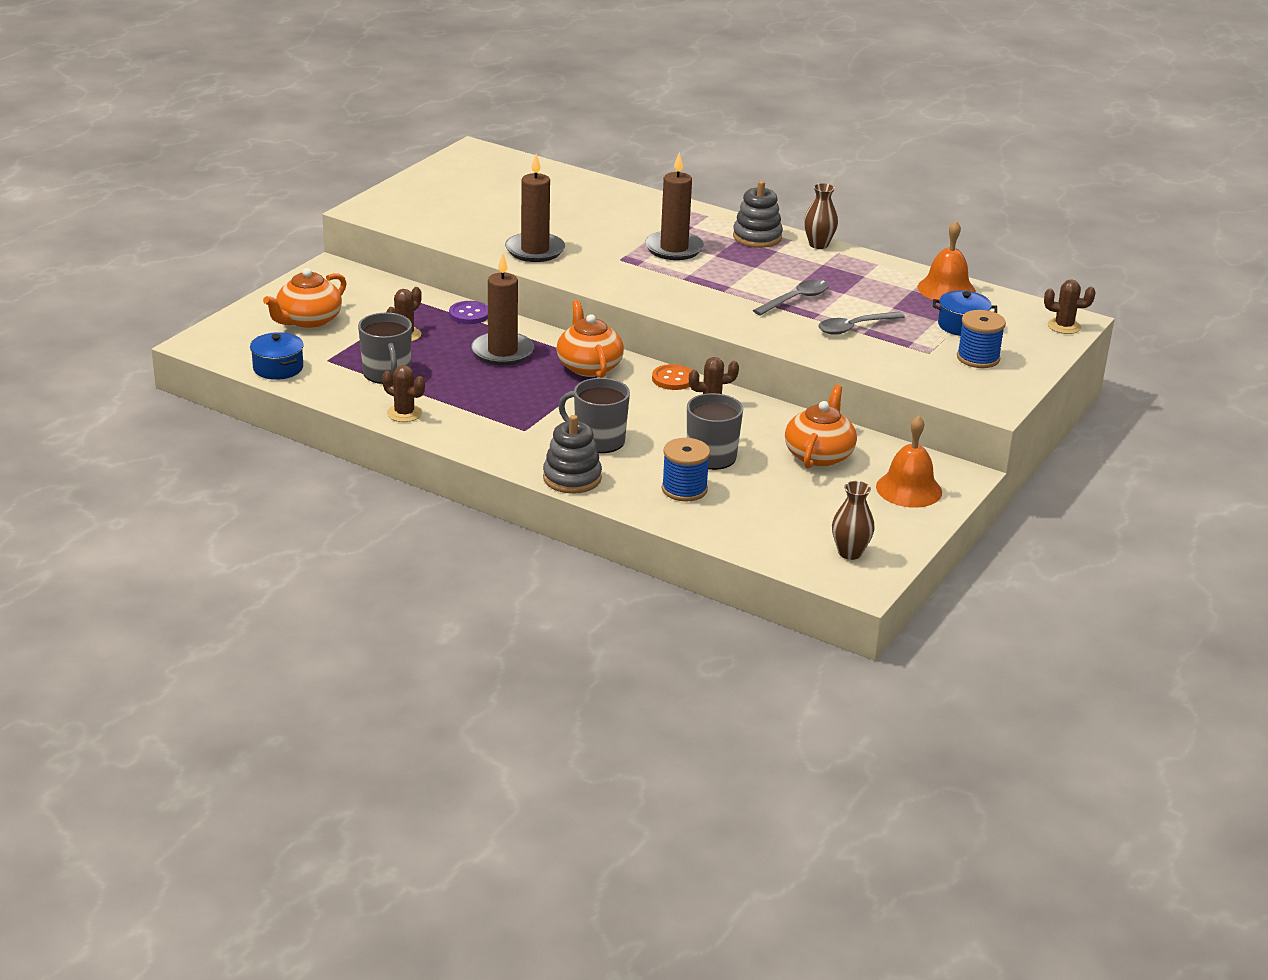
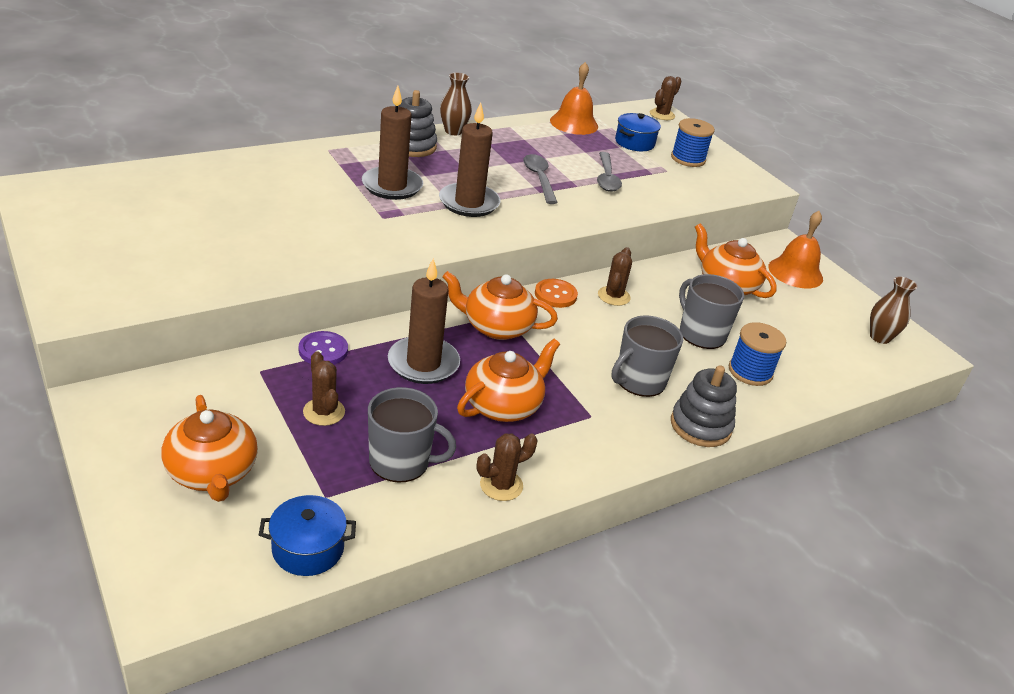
camera: 65 degrees left, 5 degrees up
(492, 393) = (504, 405): none -> orange teapot
(535, 250) = (313, 250): brown candle -> brown candle (469, 203)

